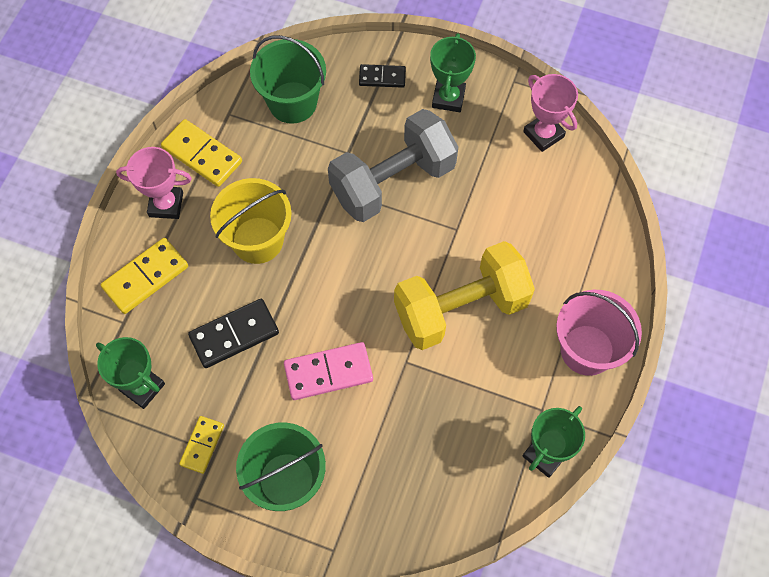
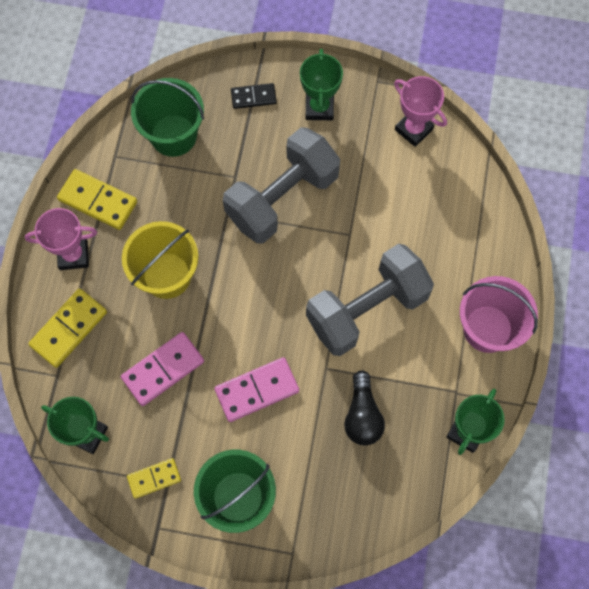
camera: 10 degrees left, 5 degrees up
(202, 445) = (154, 478): yellow domino -> yellow domino turned 60 degrees clockwise
(234, 335) = (163, 370): black domino -> pink domino
(436, 417) = (362, 415): none -> black light bulb
(461, 308) = (367, 309): yellow dumbbell -> grey dumbbell

